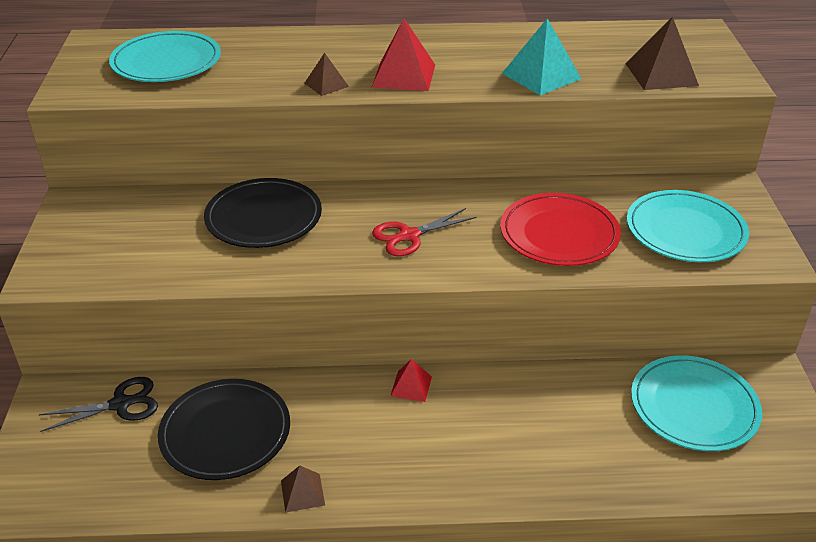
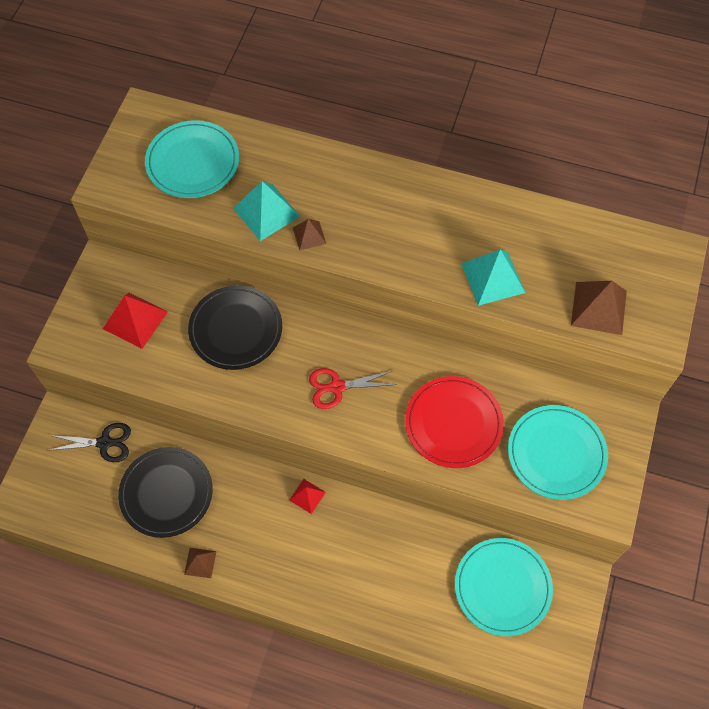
camera: 20 degrees right, 25 degrees up
(268, 78) = (266, 212): none -> turquoise pyramid
(404, 75) = (377, 241): red pyramid -> red pyramid (135, 320)

